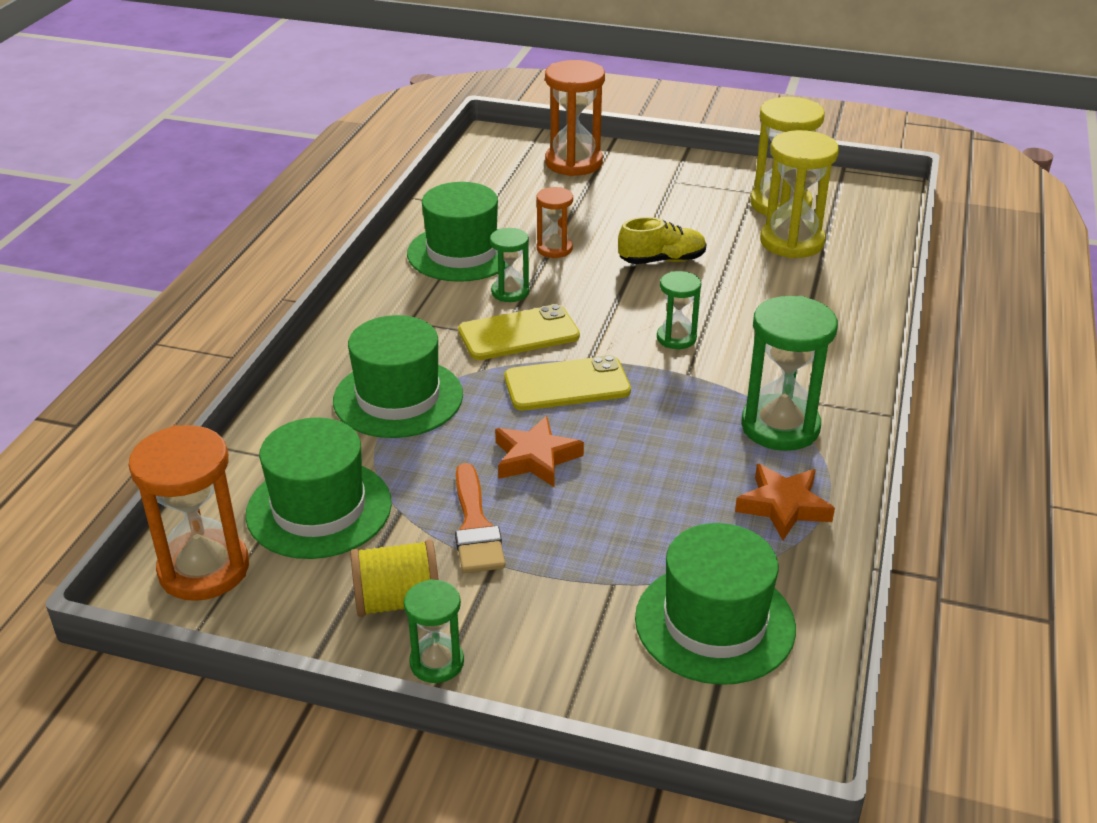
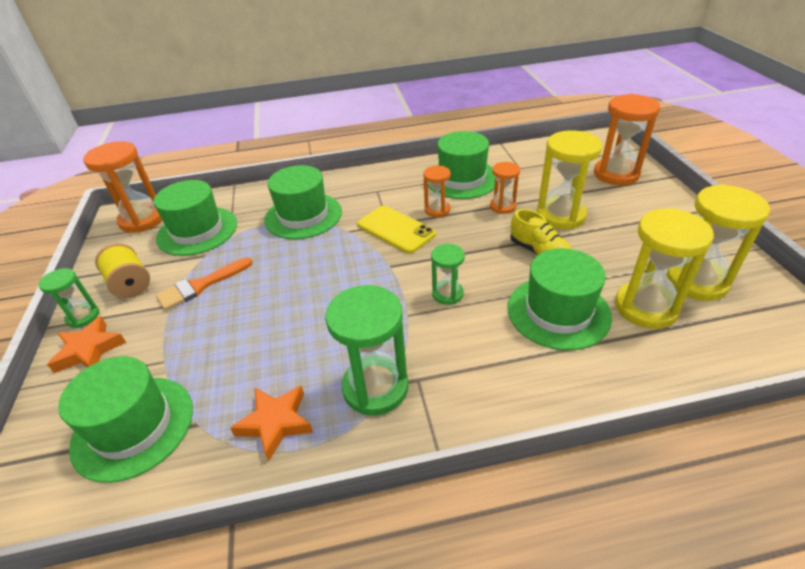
camera: 65 degrees right, 5 degrees up
(510, 292) = (437, 210): green hourglass -> orange hourglass
(536, 458) = (274, 283): orange star -> orange star (89, 350)
(567, 384) = (356, 267): yellow phone -> none
(612, 223) = (560, 215): none -> yellow hourglass
(760, 286) = (558, 312): none -> green hat

